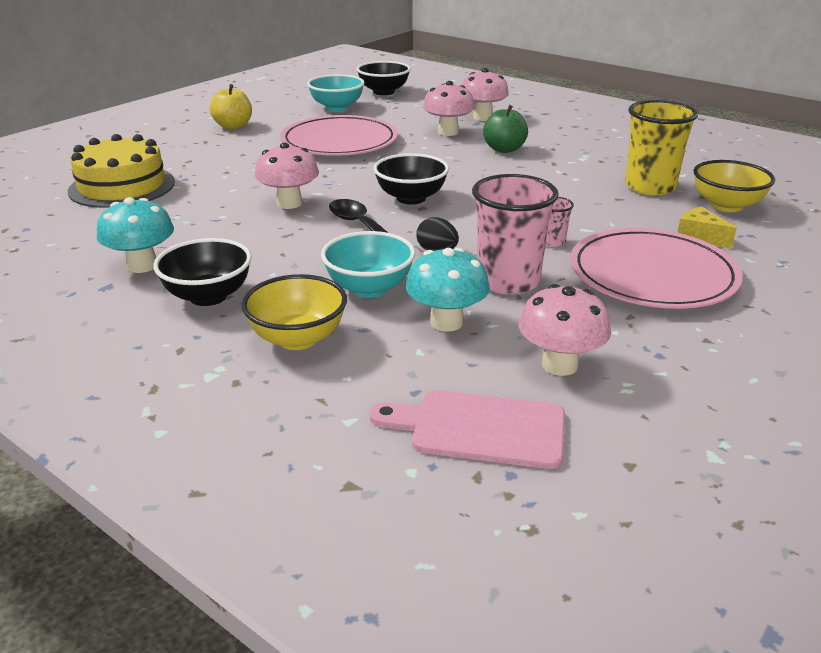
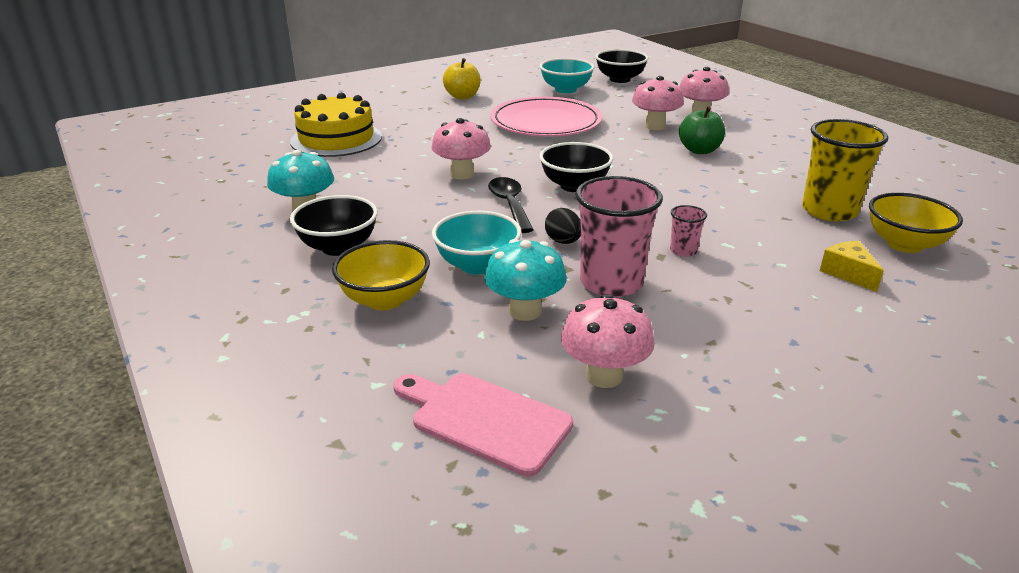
camera: 20 degrees right, 0 degrees up
(652, 275) = (766, 304): pink plate -> none

